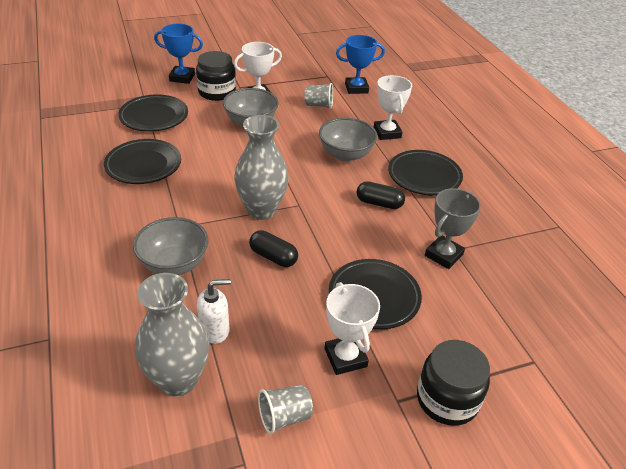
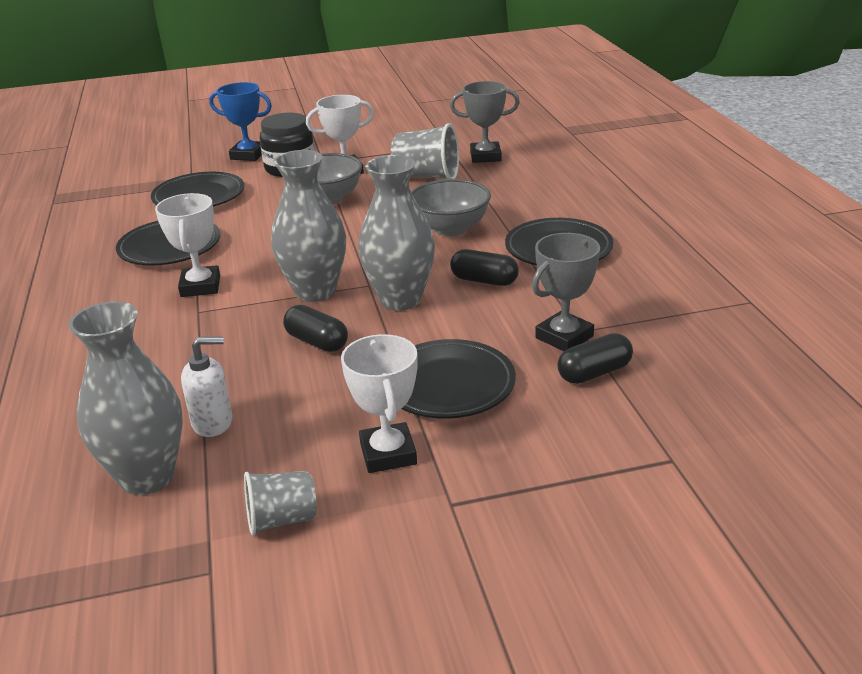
camera: 10 degrees right, 10 degrees down
(174, 264) = (179, 352): grey bowl -> none
(318, 105) = (427, 177): grey cup -> grey cup, size x1.58
(324, 219) = (400, 300): none -> grey vase
(356, 88) = (485, 156): blue trophy -> grey trophy
(387, 133) = (516, 203): white trophy -> white trophy (200, 286)
(447, 399) = (526, 503): black jar -> none
(469, 287) = (594, 373): none -> black capsule

